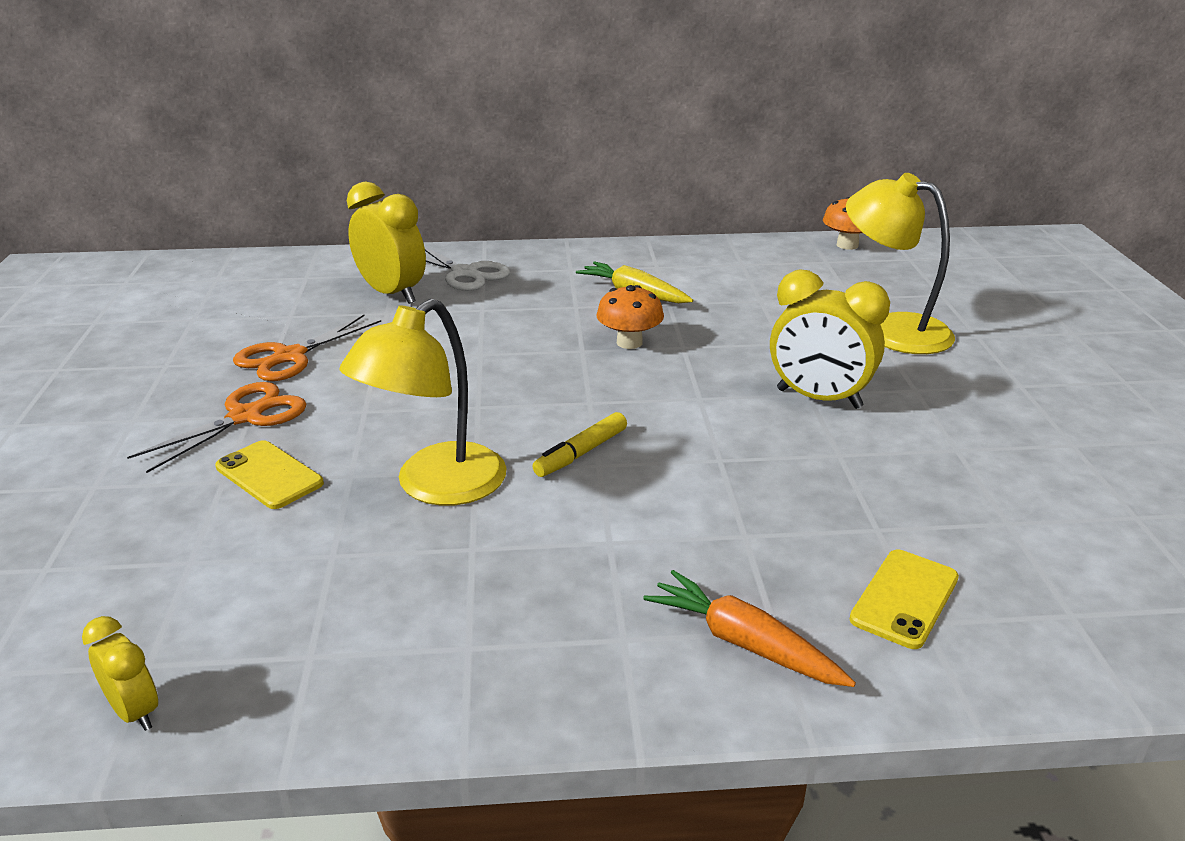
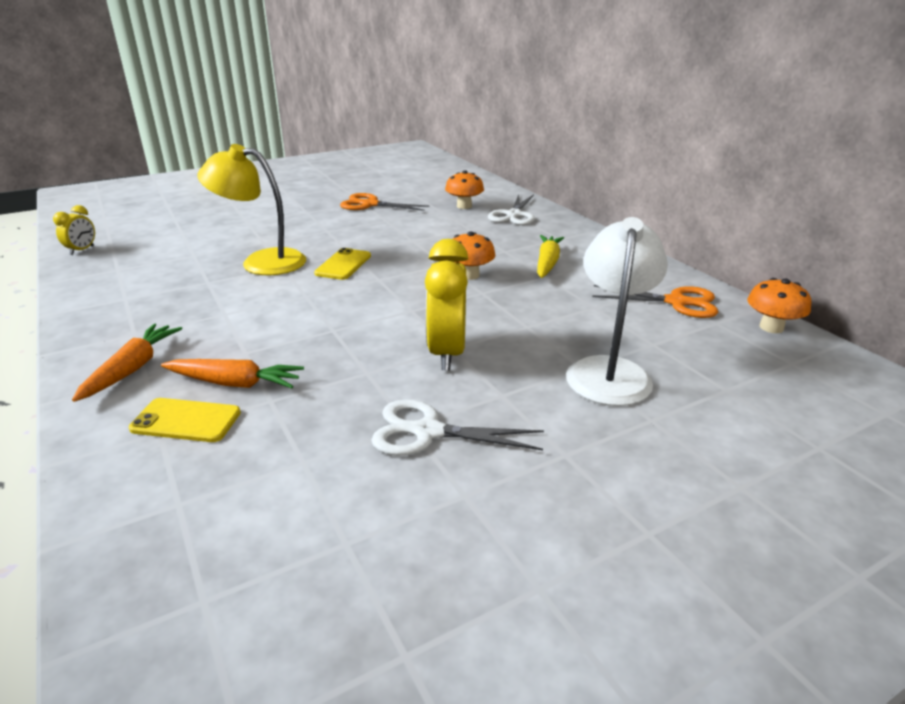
camera: 65 degrees right, 0 degrees up
(245, 417) = (305, 211): orange scissors -> orange scissors (676, 302)
(269, 475) = (255, 228): yellow phone -> yellow phone (343, 265)
(392, 294) = (464, 206): yellow clock -> orange mushroom
(581, 453) = (315, 288): yellow marker -> none
(826, 551) = (235, 383): none -> orange carrot
(891, 330) = (609, 371): yellow lamp -> white lamp
(970, 441) = (428, 432): none -> white scissors

